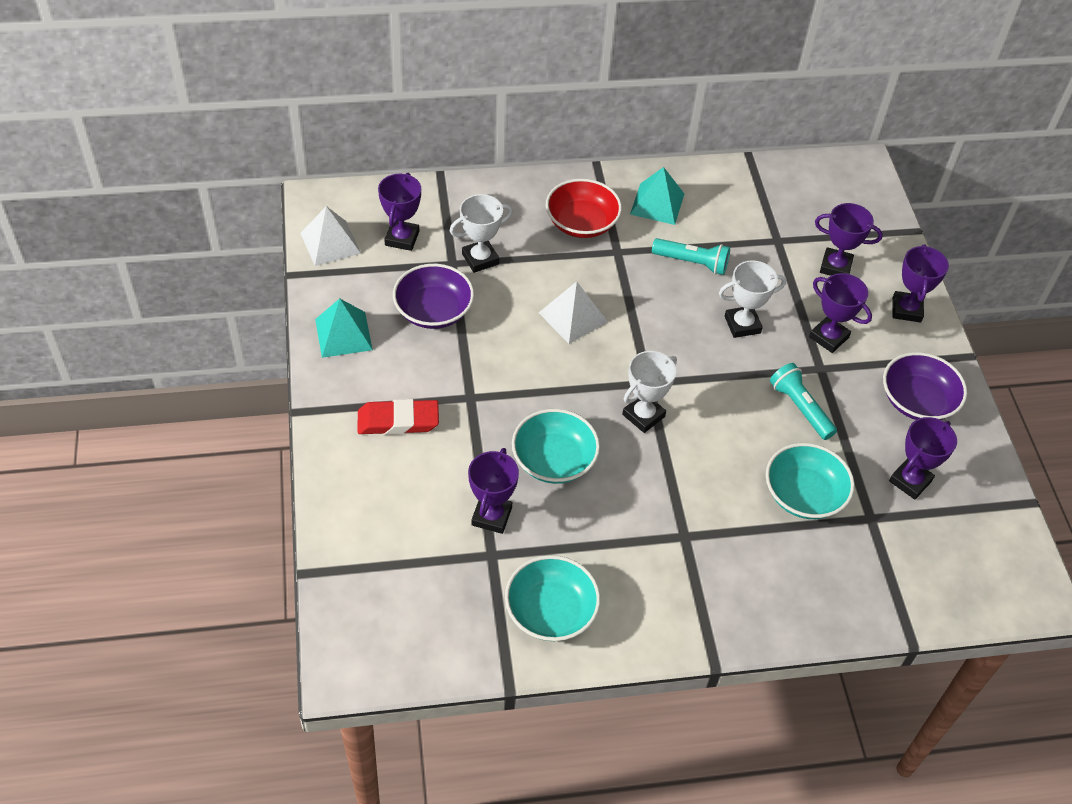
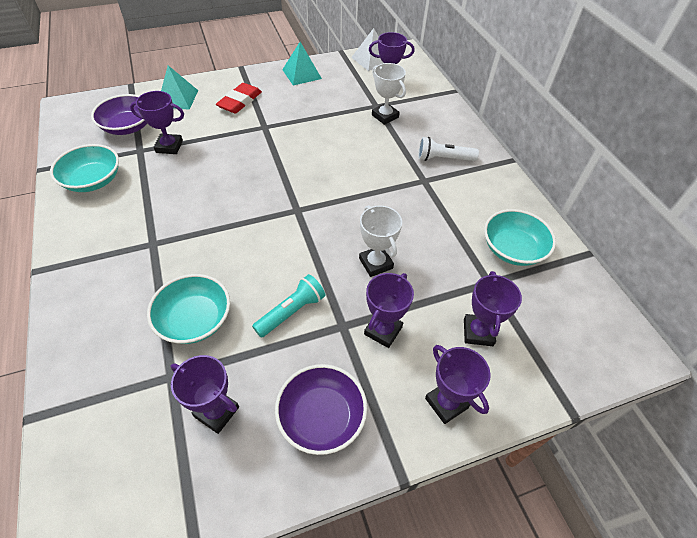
camera: 80 degrees right, 0 degrees up
(398, 421) = (240, 101): red eraser -> red eraser turned 45 degrees clockwise
(433, 311) = (332, 103): purple bowl -> purple bowl (128, 127)
(554, 460) = (217, 169): turquoise bowl -> turquoise bowl (512, 249)
(573, 317) = (348, 164): white pyramid -> none
(581, 223) = (443, 159): red bowl -> white flashlight
(643, 415) = (264, 210): white trophy -> none
(657, 204) = (488, 198): turquoise pyramid -> turquoise pyramid (177, 98)
(692, 263) = (432, 225): turquoise flashlight -> none
(906, 310) = (446, 403): purple trophy -> purple trophy turned 60 degrees clockwise

